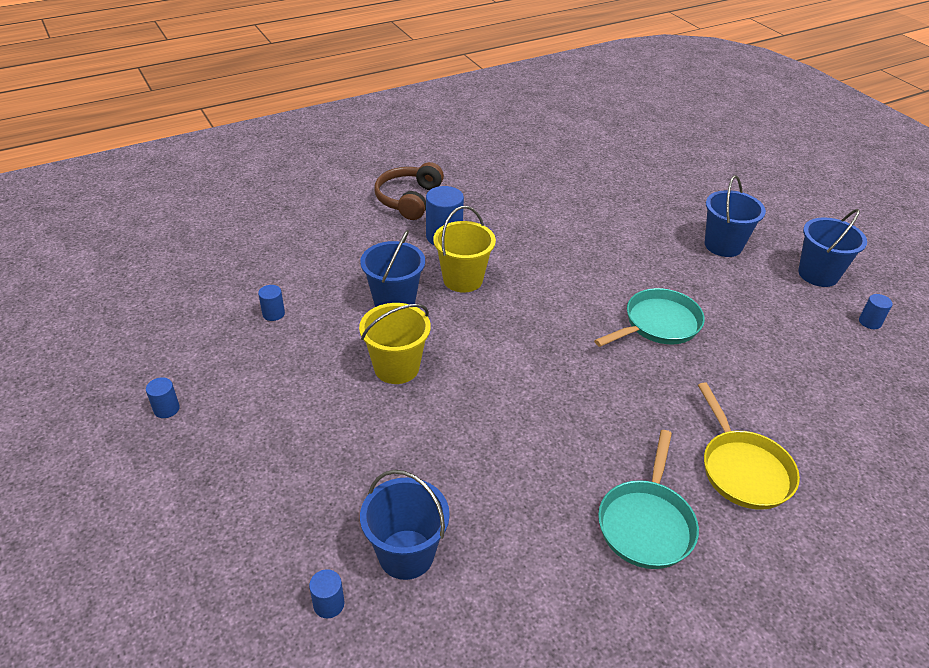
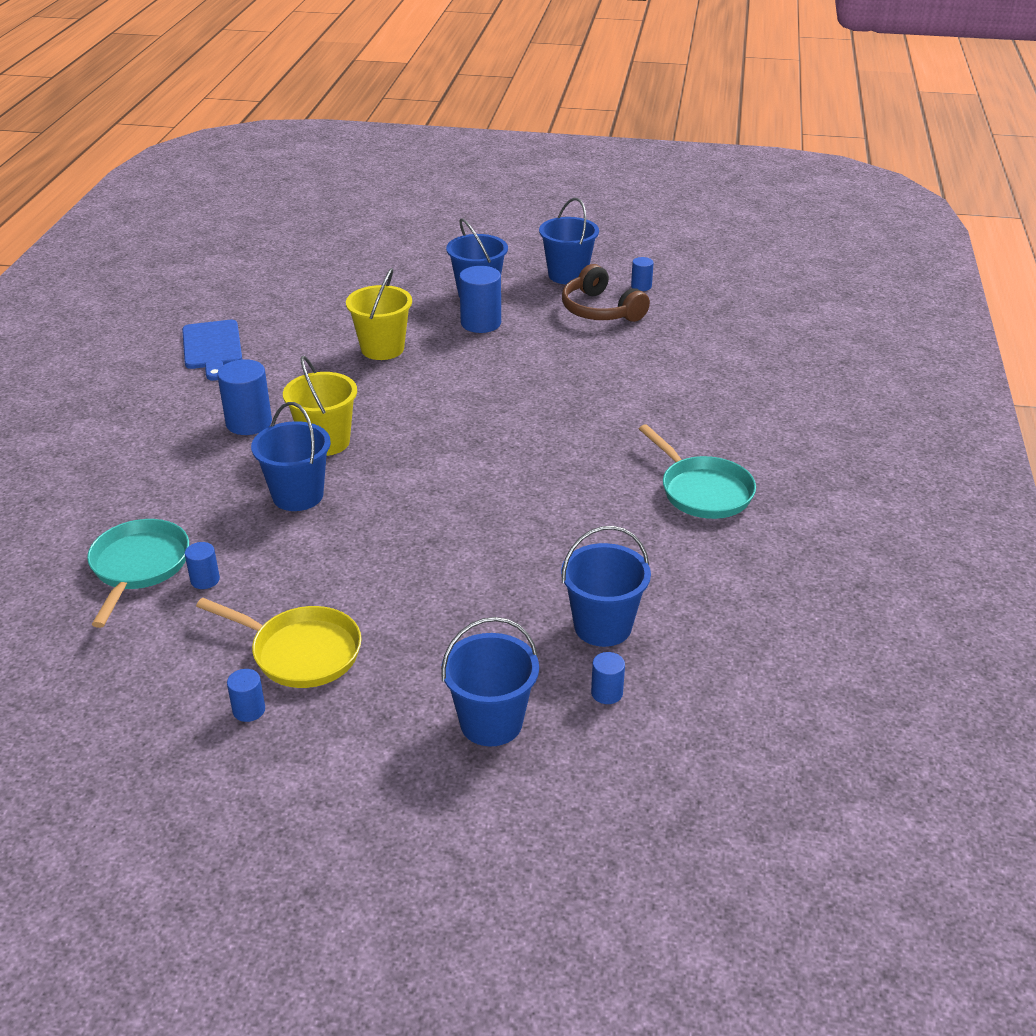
camera: 50 degrees left, 5 degrees down
(242, 547) = (491, 722): none -> blue bucket
(396, 367) = (388, 535): yellow bucket -> yellow bucket (382, 349)
(409, 199) = (158, 415): brown headphones -> brown headphones (600, 310)
(500, 177) = (212, 347): none -> blue cutting board
(658, 324) = (521, 374): turquoise pan -> turquoise pan (139, 567)
(690, 268) = (481, 323): none -> blue cylinder
(743, 469) = (704, 421): yellow pan -> yellow pan (300, 652)

